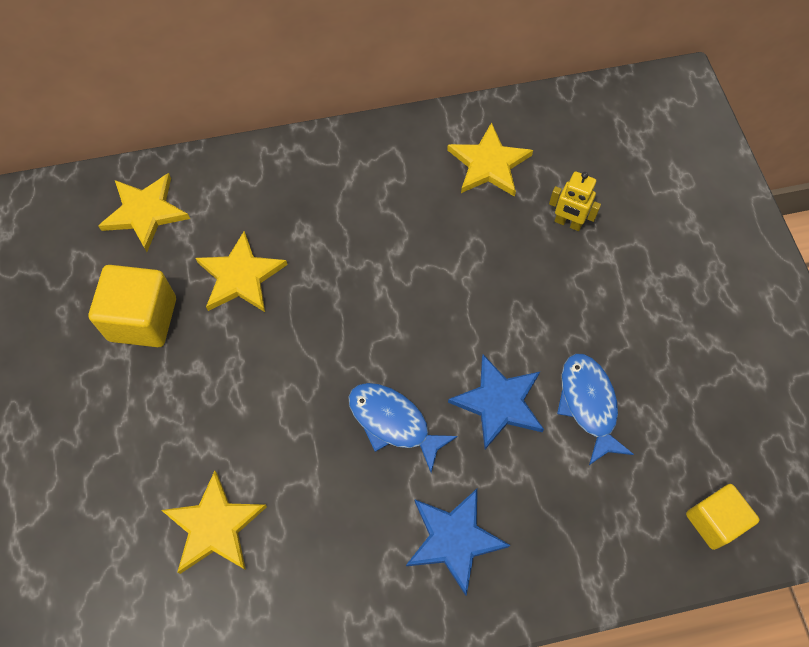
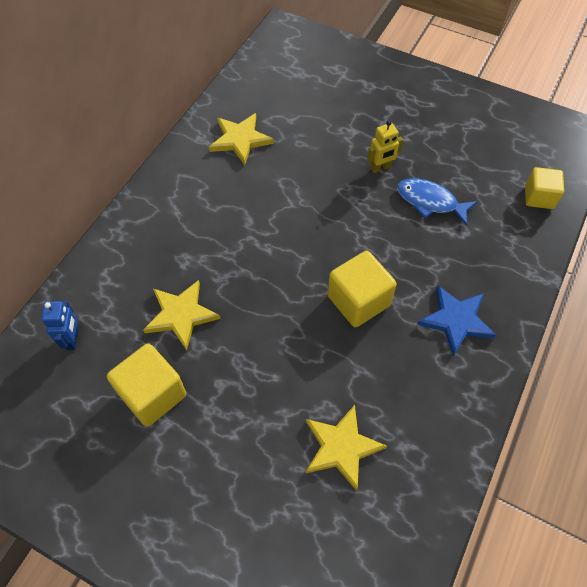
camera: 50 degrees left, 5 degrees down
(145, 212) = (73, 339): yellow star -> blue robot
(393, 422) = (358, 301): blue fish -> yellow cube
(498, 403) = (392, 241): blue star -> none
(568, 223) = (314, 133): yellow robot -> yellow robot (380, 168)

